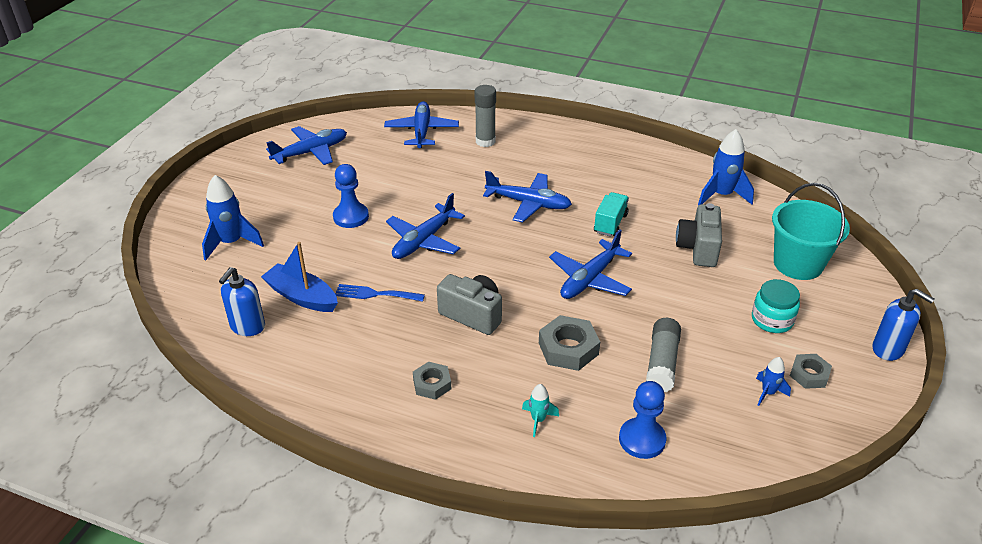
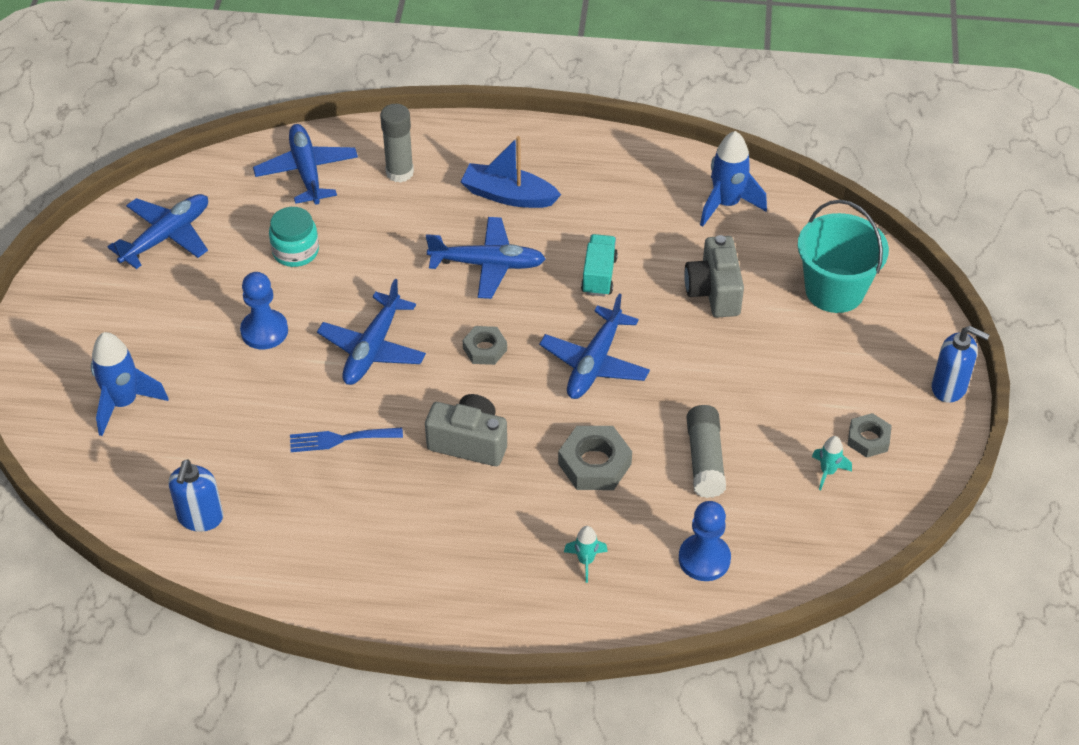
camera: 15 degrees left, 10 degrees up
(302, 296) = (250, 462): blue boat -> blue boat (508, 195)
(432, 384) = (452, 544): grey nut -> grey nut (485, 349)
(768, 393) = (827, 472): blue rocket -> turquoise rocket
(772, 320) = (817, 376): turquoise jar -> turquoise jar (295, 251)

